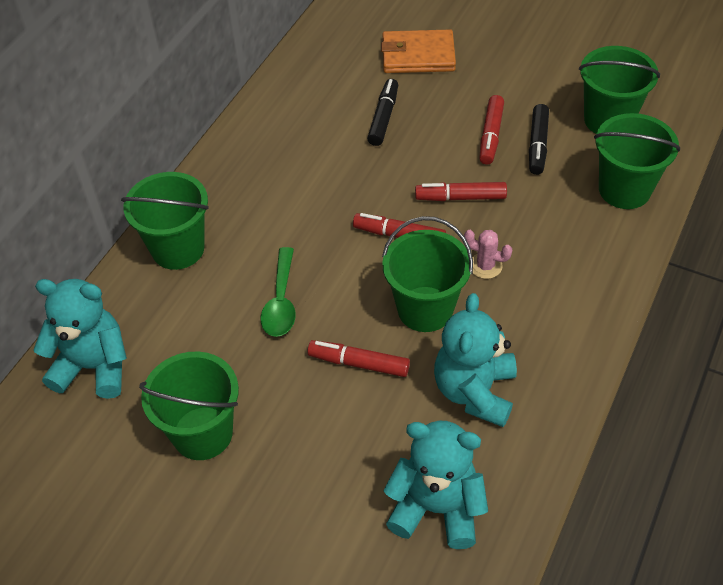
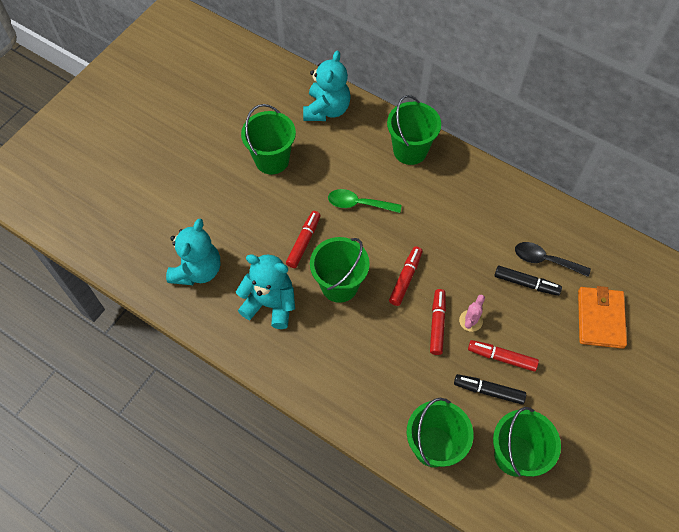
camera: 95 degrees right, 10 degrees up
(347, 102) = (545, 260): none -> black spoon
(485, 266) = (370, 329): pink cactus -> pink cactus (470, 321)

